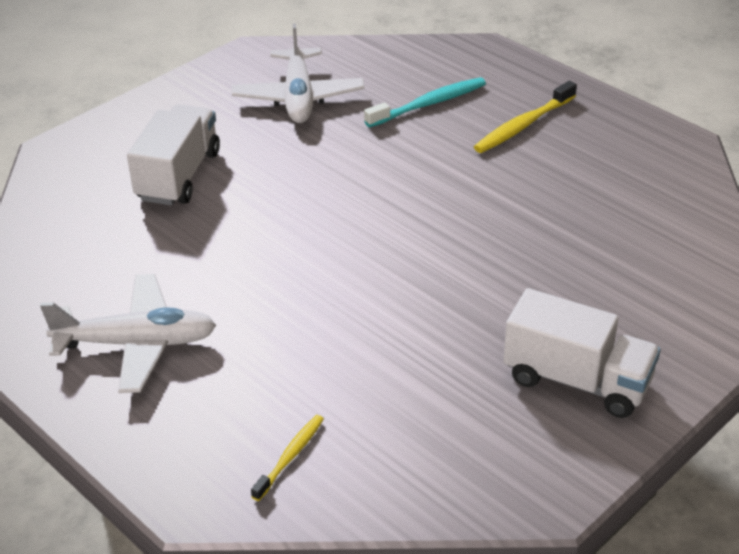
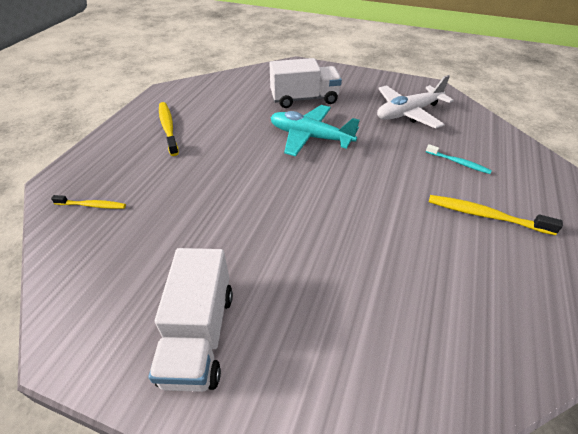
camera: 65 degrees right, 5 degrees up
(136, 343) = (168, 128): white plane -> yellow toothbrush
(285, 200) = (310, 137): none -> turquoise plane
(428, 104) = (458, 163): turquoise toothbrush -> turquoise toothbrush, size x0.62

